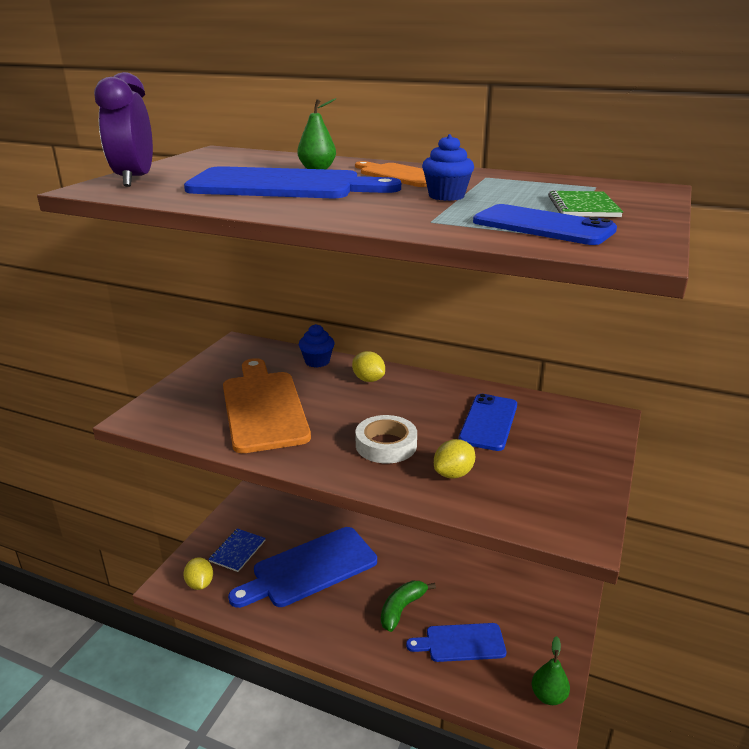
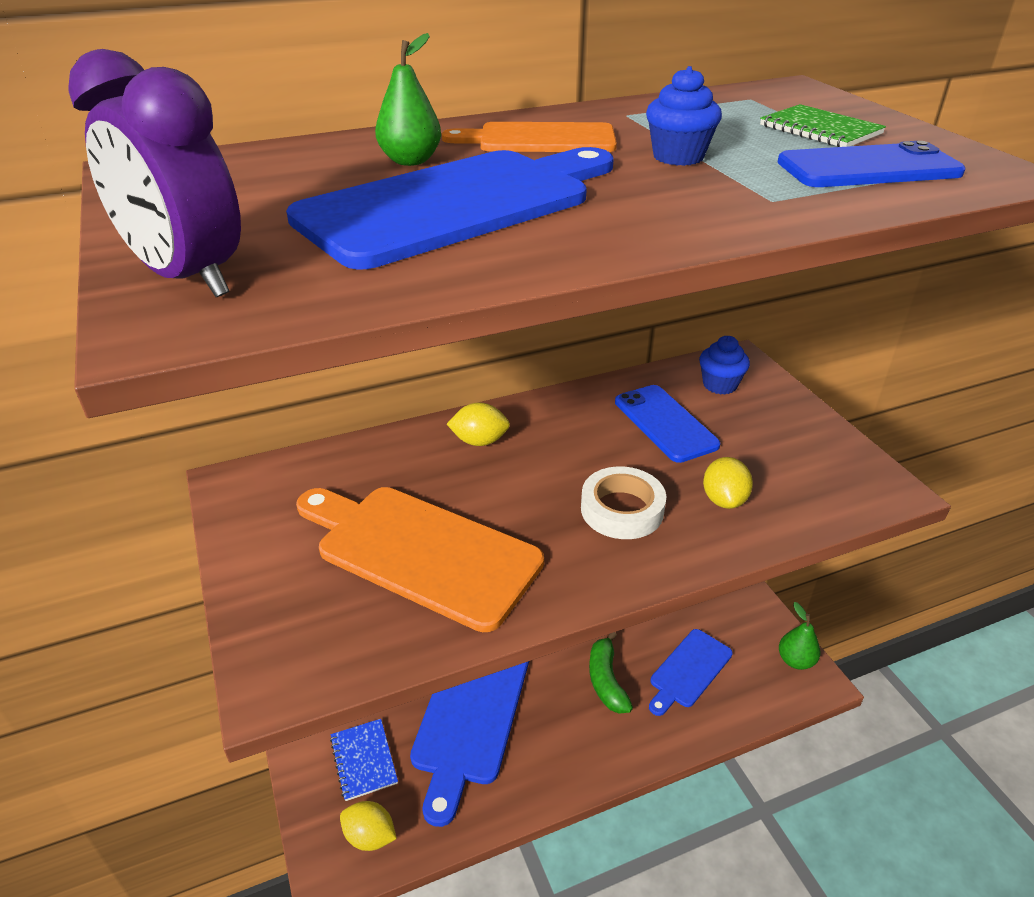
camera: 45 degrees left, 10 degrees up
(317, 362) = (383, 451): blue cupcake -> blue cupcake (720, 385)

